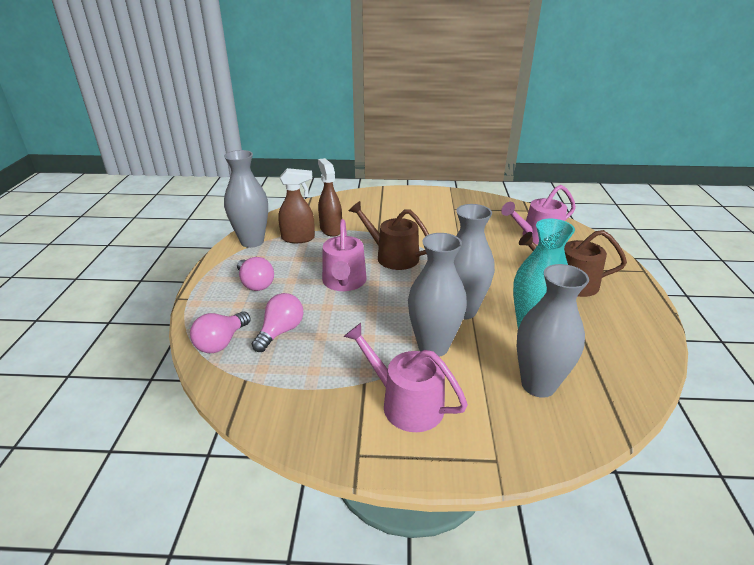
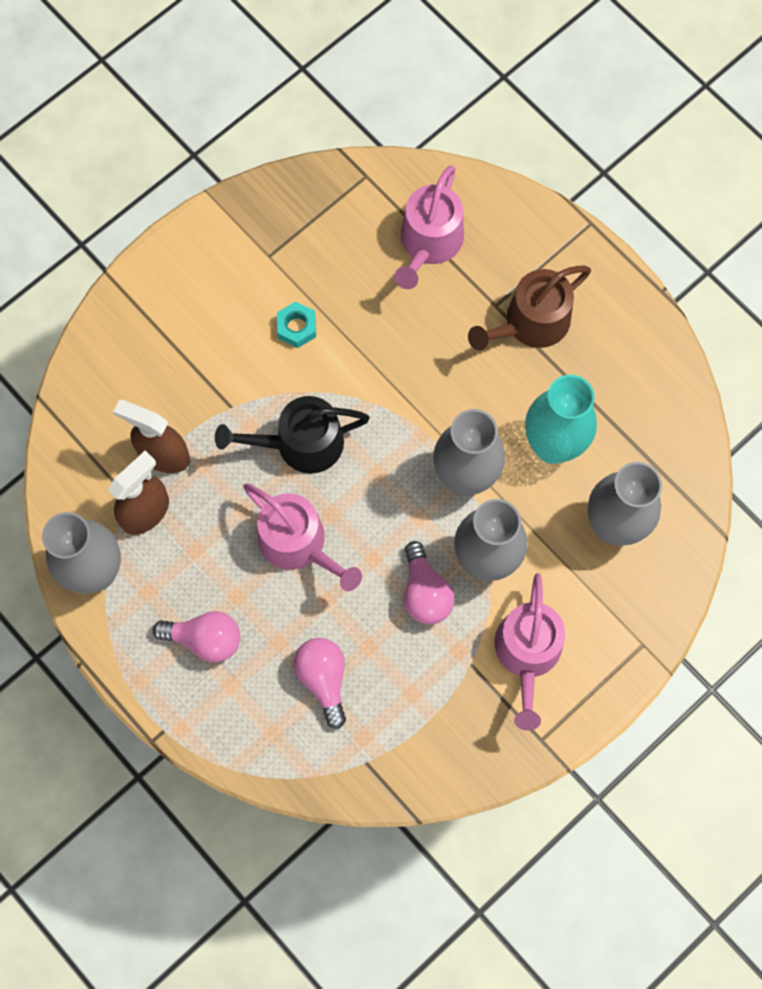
camera: 45 degrees left, 40 degrees up
(221, 342) = (285, 747): pink light bulb -> pink light bulb (425, 592)
(392, 256) = (301, 443): brown watering can -> black watering can
(406, 403) = (527, 653): pink watering can -> pink watering can turned 75 degrees counterclockwise
(439, 228) = (297, 327): none -> turquoise nut

